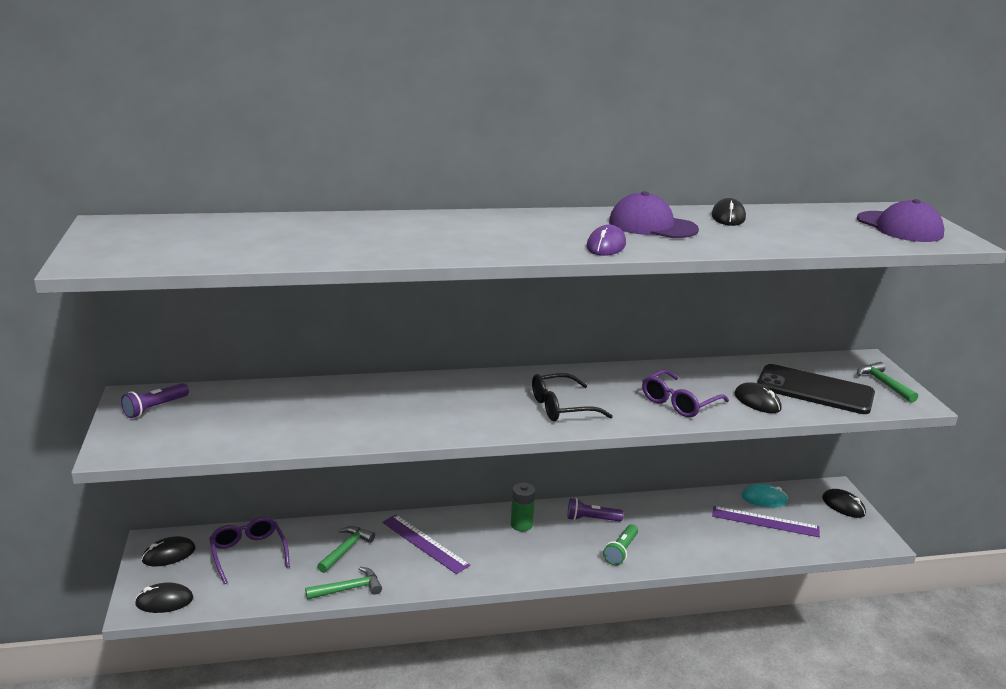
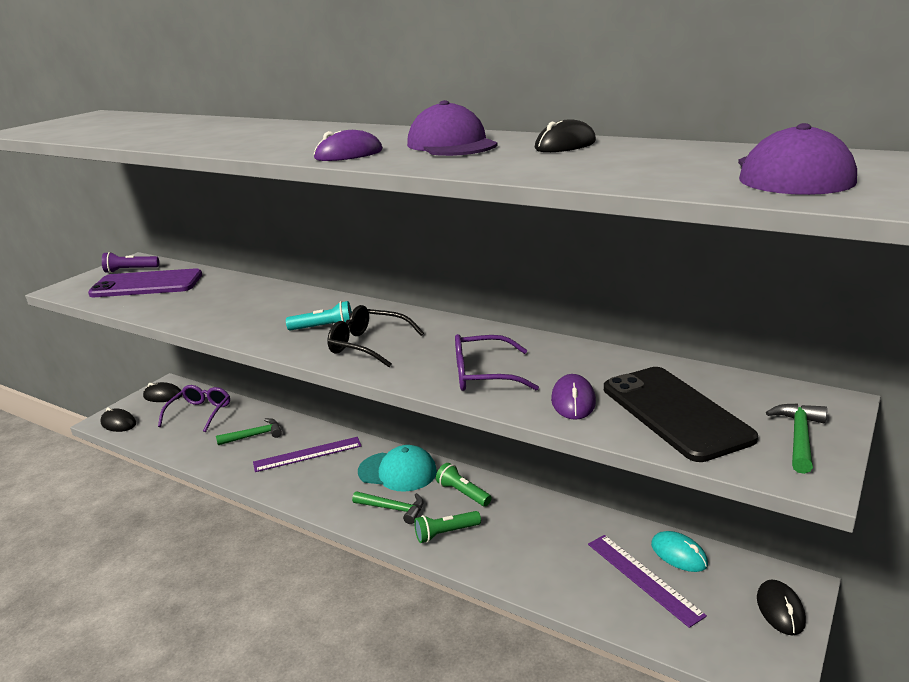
camera: 45 degrees right, 0 degrees up
(218, 417) = (147, 285): none -> purple phone
(348, 589) = (214, 464): green hammer -> green hammer (393, 509)
(424, 543) = (307, 454): purple ruler -> purple ruler turned 75 degrees clockwise
(497, 404) = (323, 328): none -> turquoise flashlight
(521, 525) = (397, 472): green battery -> turquoise cap
(591, 519) = (463, 493): purple flashlight -> green flashlight
(757, 401) = (573, 401): black mouse -> purple mouse

